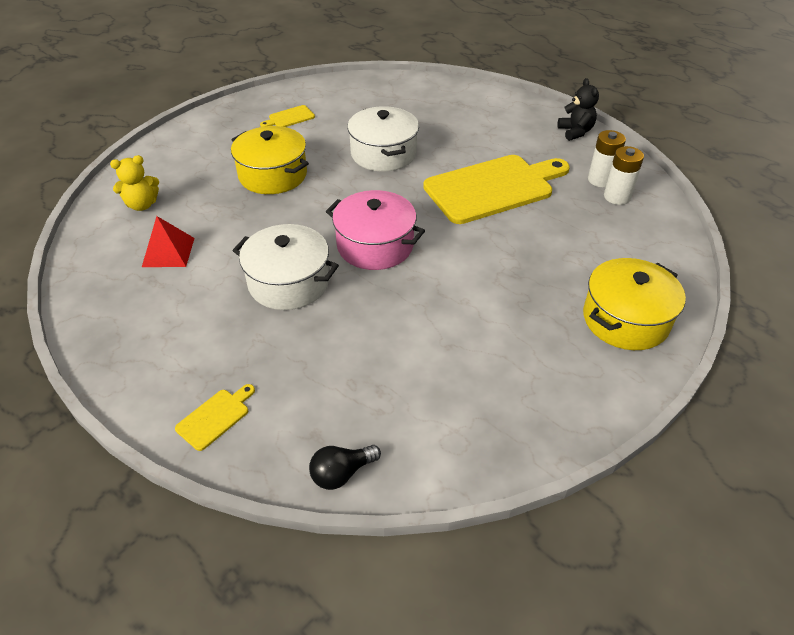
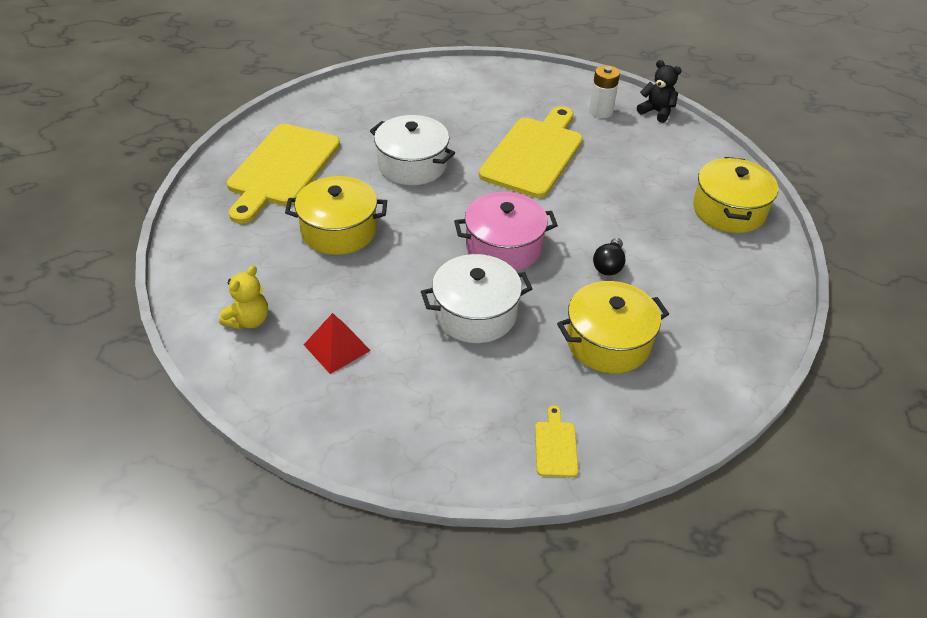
camera: 40 degrees left, 0 degrees up
(289, 118) = (282, 169): yellow cutting board -> yellow cutting board, size x2.46
(341, 473) = (686, 422): black light bulb -> black light bulb (608, 265)
(362, 365) = (608, 342): none -> yellow pot
(575, 132) = (539, 78): black teddy bear -> black teddy bear (656, 112)
(617, 197) = (626, 120): white battery -> none

